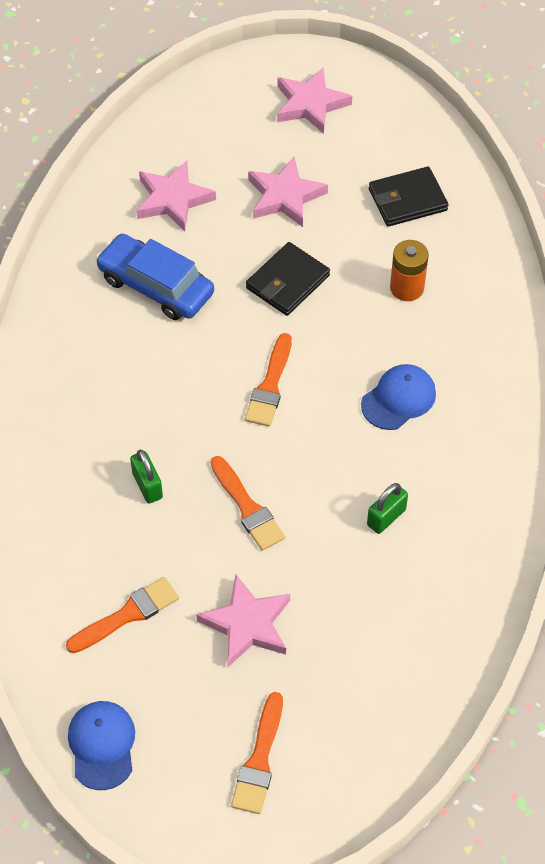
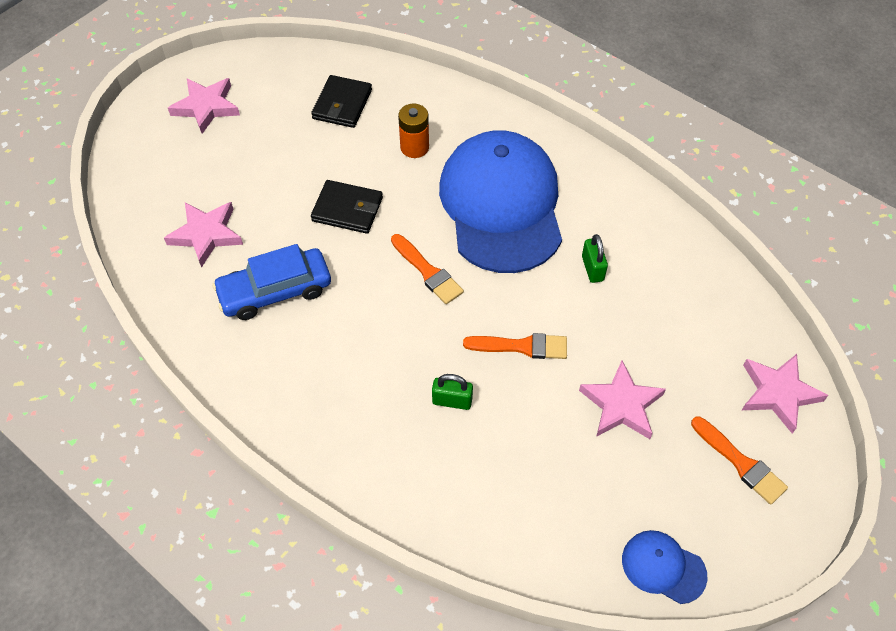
camera: 55 degrees left, 0 degrees up
(127, 615) = (558, 481): orange brush -> none
(285, 196) = (272, 167): pink star -> pink star (778, 393)
(287, 282) = (347, 209): black wallet -> black wallet turned 60 degrees counterclockwise
(398, 399) = (501, 205): blue cap -> blue cap, size x2.41

